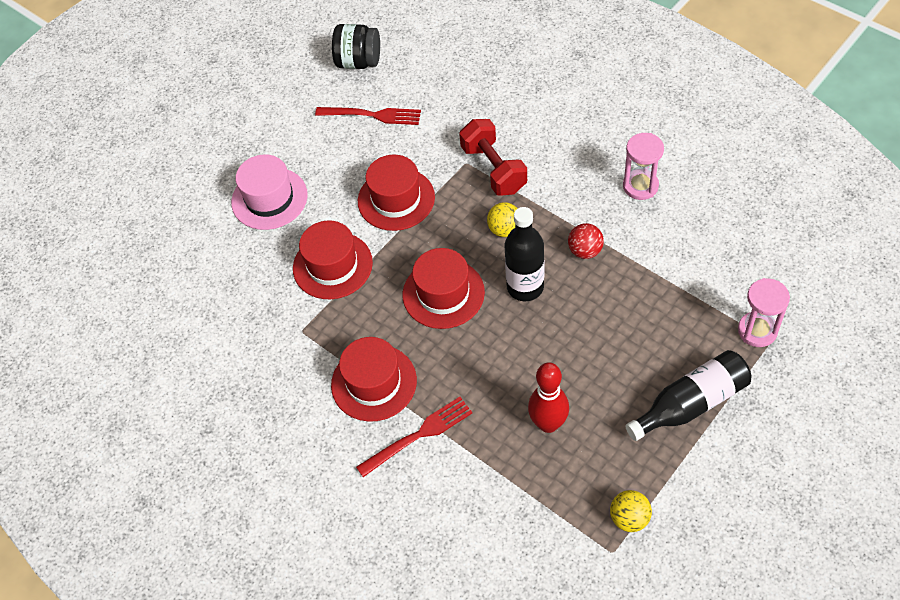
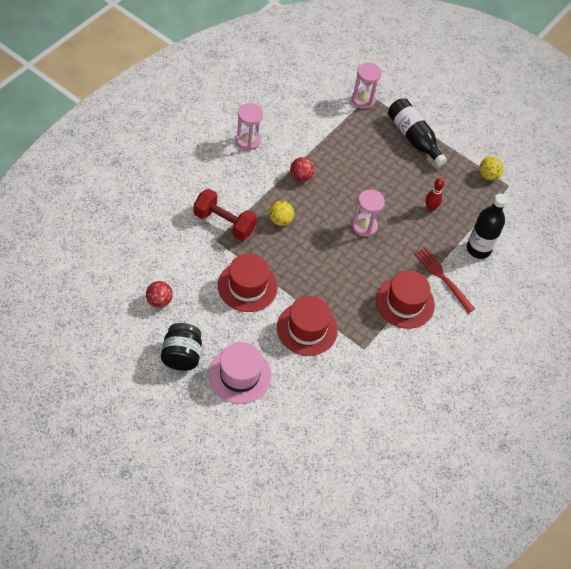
camera: 105 degrees left, 0 degrees up
(358, 62) = (96, 311): black jar -> black jar (181, 356)
(373, 115) = (159, 301): red fork -> red ball
(443, 293) = (333, 259): red hat -> none
(494, 169) = (224, 223): red dumbbell -> red dumbbell turned 60 degrees clockwise
(504, 332) = (364, 226): none -> pink hourglass
(525, 287) = (329, 212): black bottle -> black bottle (478, 249)
(548, 424) = (430, 208): red bowling pin -> red bowling pin, size x0.64

